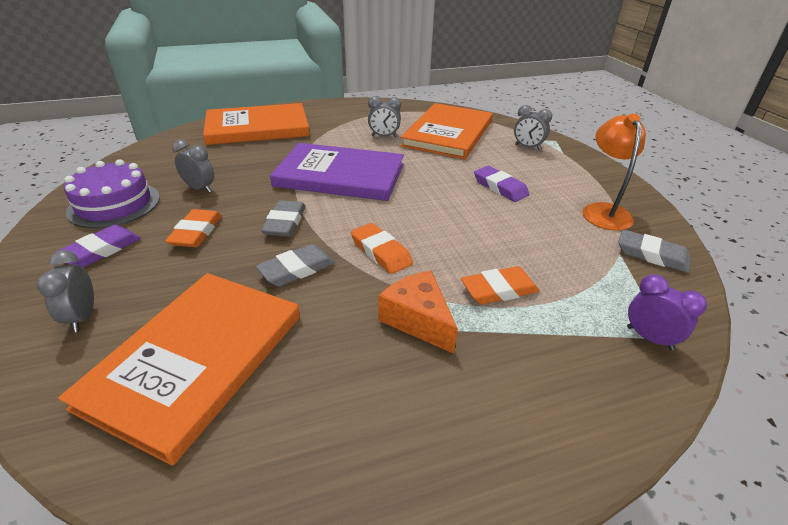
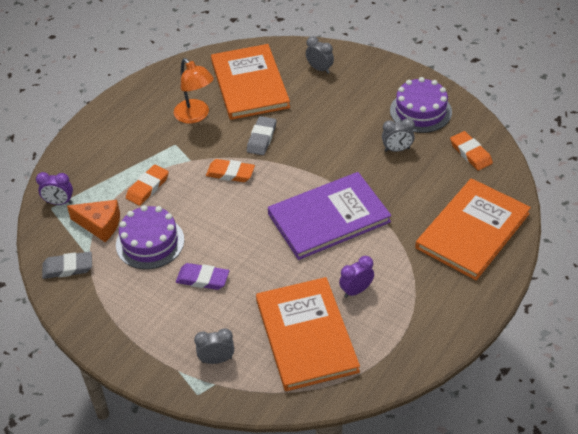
camera: 145 degrees right, 10 degrees up
(101, 250) = (371, 90): purple eraser -> none
(196, 232) = (344, 125): orange eraser -> orange eraser (470, 153)
(285, 222) = (308, 159): grey eraser -> none
(384, 136) = (356, 290): grey clock -> purple clock
(418, 320) = (175, 149): orange cheese -> orange cheese (100, 225)
(535, 234) = (150, 242): none -> purple cake
(603, 211) = (112, 297): orange lamp -> orange lamp (195, 116)

